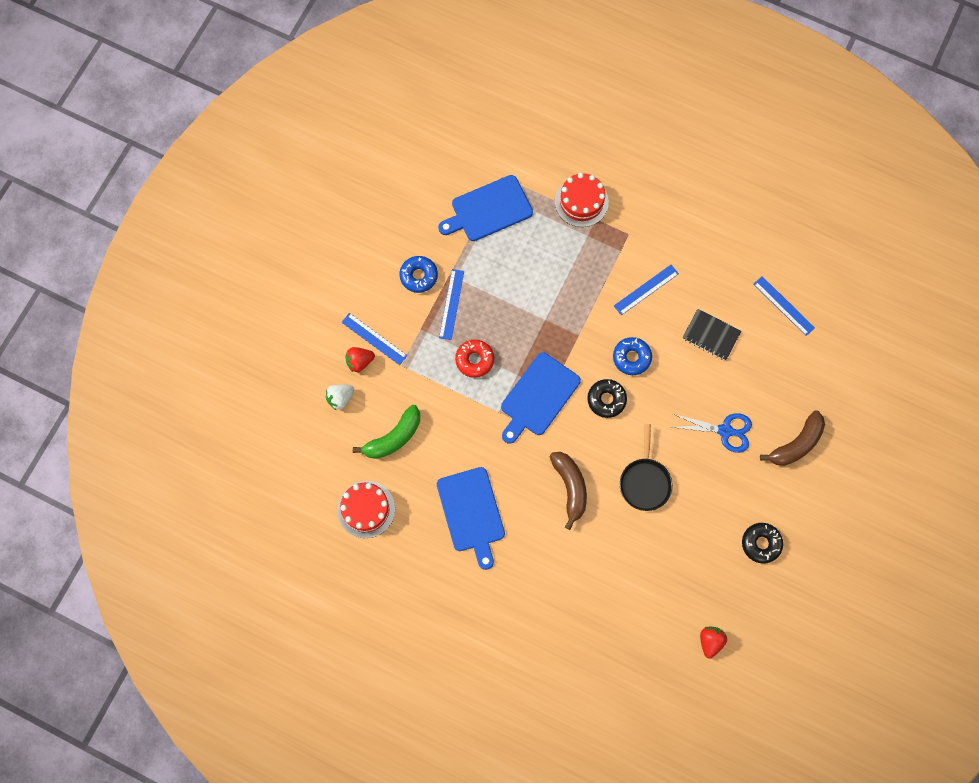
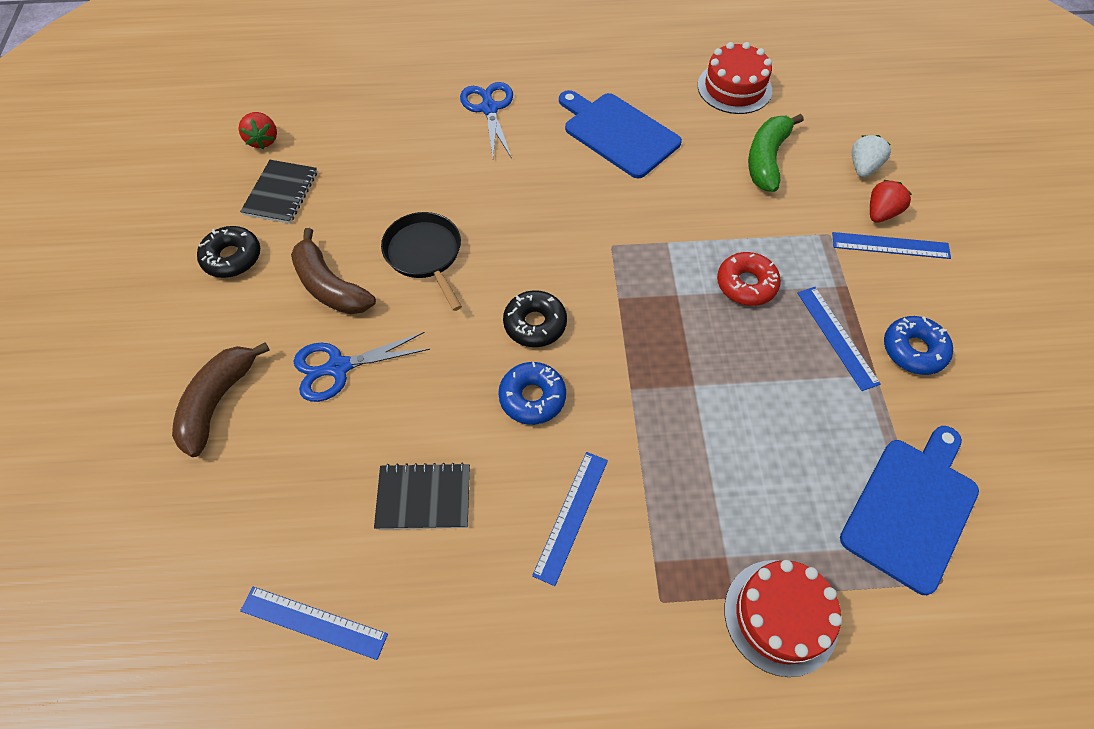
camera: 150 degrees right, 15 degrees down
(538, 397) = (629, 283): blue cutting board -> none
(543, 585) = (489, 108): none -> blue scissors
(570, 487) = (519, 206): brown banana -> brown banana (330, 286)
(714, 582) = (281, 193): none -> black notebook

